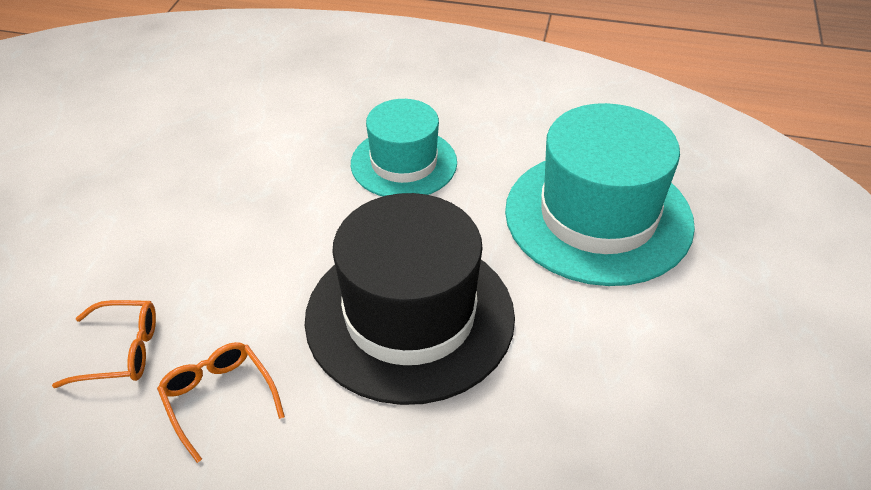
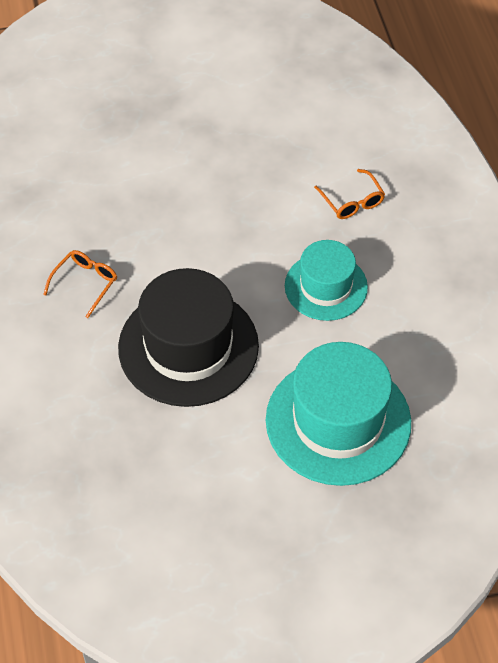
camera: 65 degrees right, 10 degrees up
(121, 351) = (93, 224): orange glasses -> orange glasses (352, 201)

